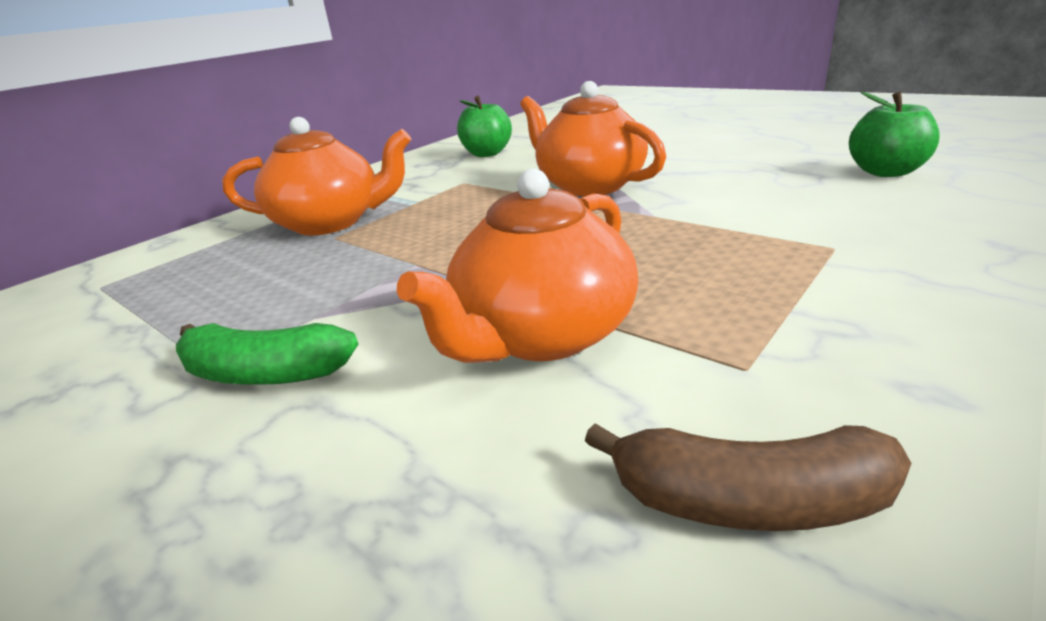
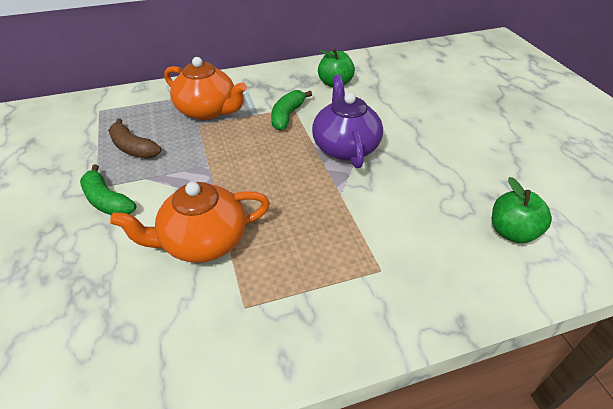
camera: 30 degrees right, 15 degrees up
(466, 190) = (287, 116): none -> green banana
(589, 185) = (345, 147): orange teapot -> purple teapot
(748, 500) = (172, 353): brown banana -> brown banana (133, 148)

